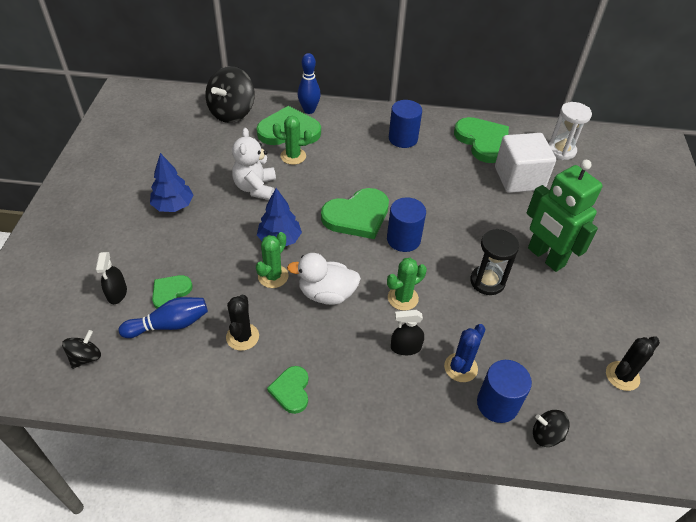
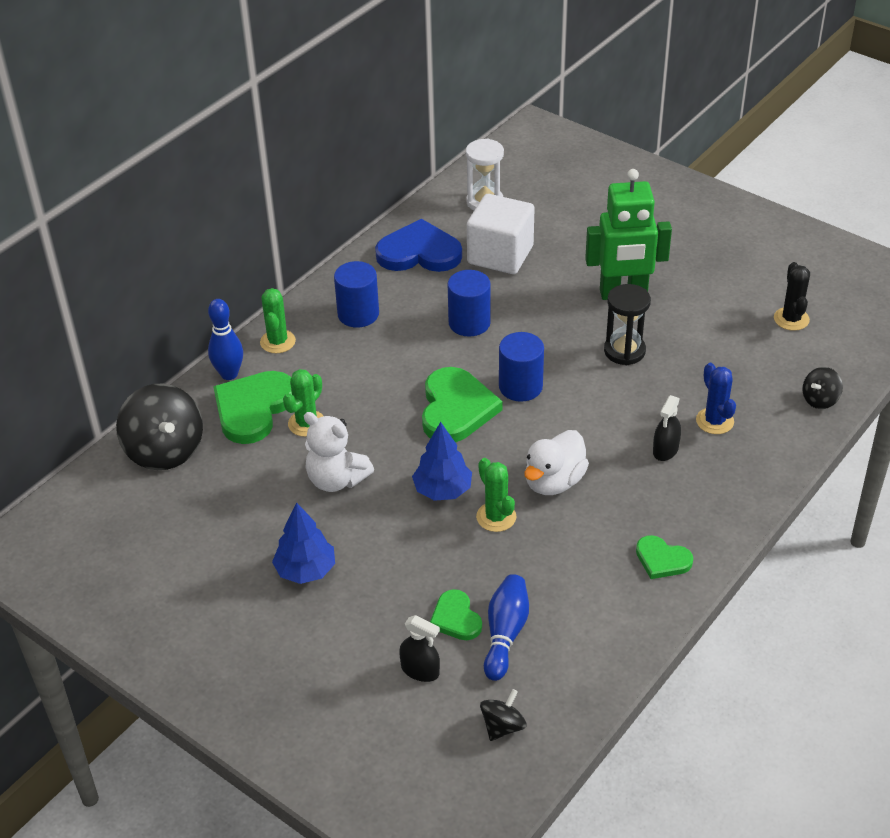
camera: 55 degrees left, 5 degrees down
(86, 357) = (503, 726): black spinning top -> black spinning top turned 60 degrees clockwise
(242, 337) = (566, 574): black cactus -> none
(403, 298) = (601, 424): green cactus -> green cactus (278, 341)
(482, 141) = (419, 252): green heart -> blue heart
(497, 404) = (769, 415): blue cylinder -> blue cylinder (469, 323)

